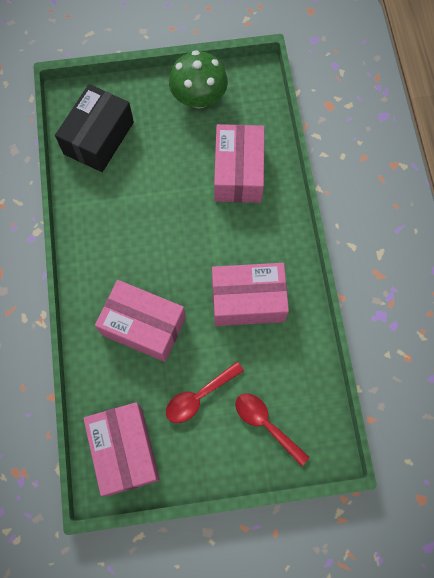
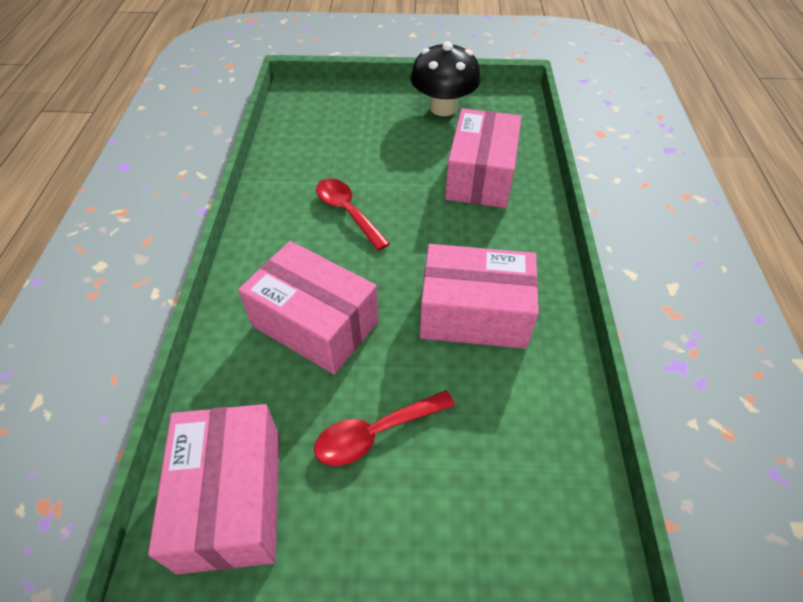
camera: 10 degrees right, 20 degrees down
(98, 138) = (317, 127): black box -> none
(199, 98) = (443, 108): green mushroom -> black mushroom
(265, 424) = (480, 497): red spoon -> red spoon (347, 212)

